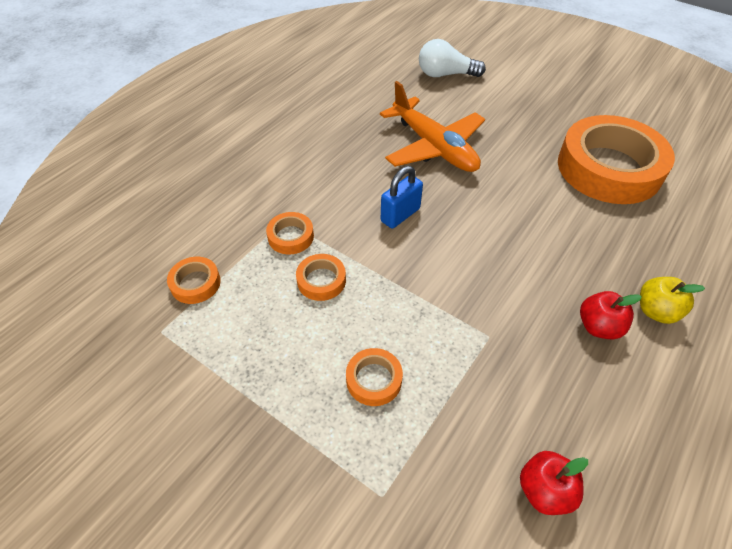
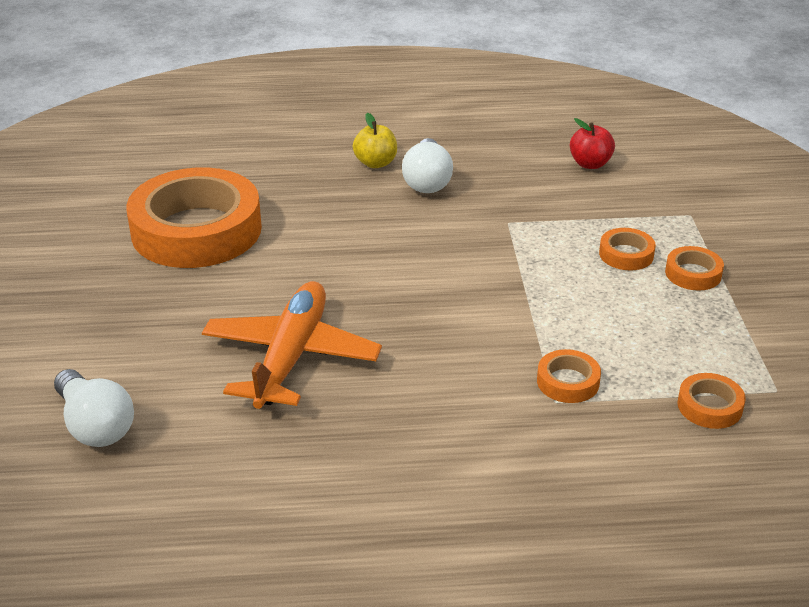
camera: 130 degrees left, 15 degrees down
(321, 280) = (585, 330): orange tape -> orange tape (693, 274)
(400, 215) = (437, 326): blue padlock -> none
(598, 326) = (427, 181): red apple -> white light bulb

